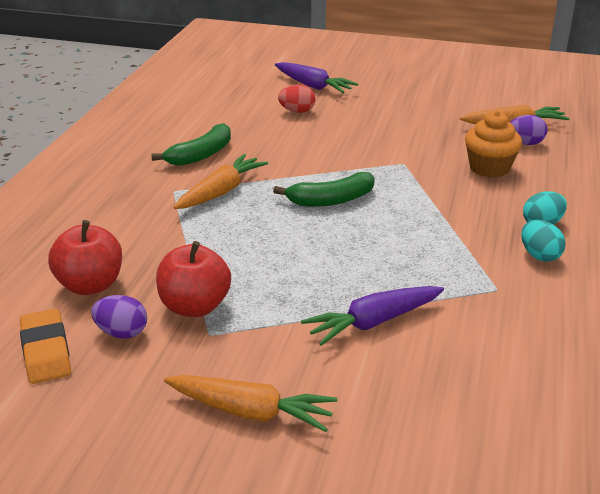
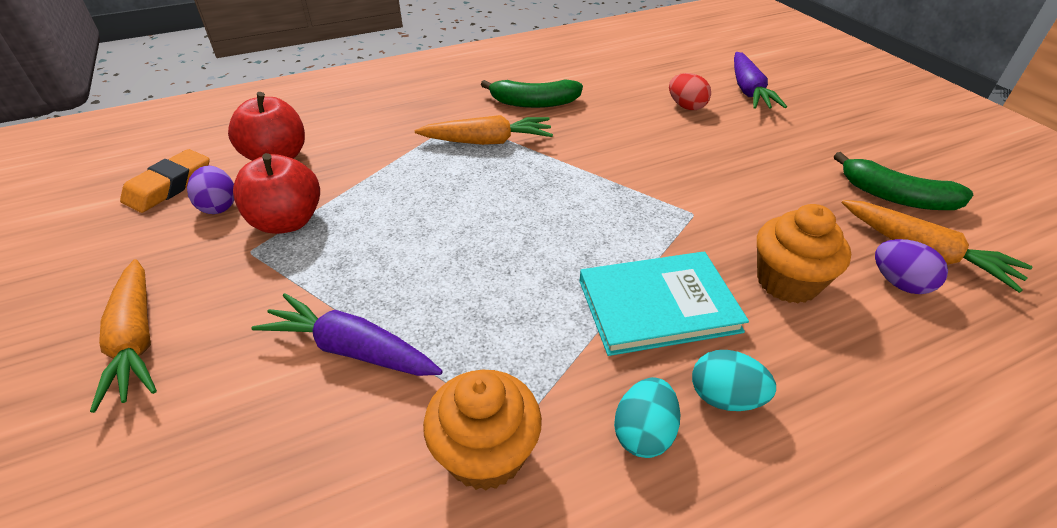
camera: 50 degrees right, 10 degrees up
(331, 200) = (553, 205): green banana -> green banana (895, 197)
(461, 210) = (658, 306): none -> turquoise book
(504, 306) = (486, 453): none -> orange cupcake

